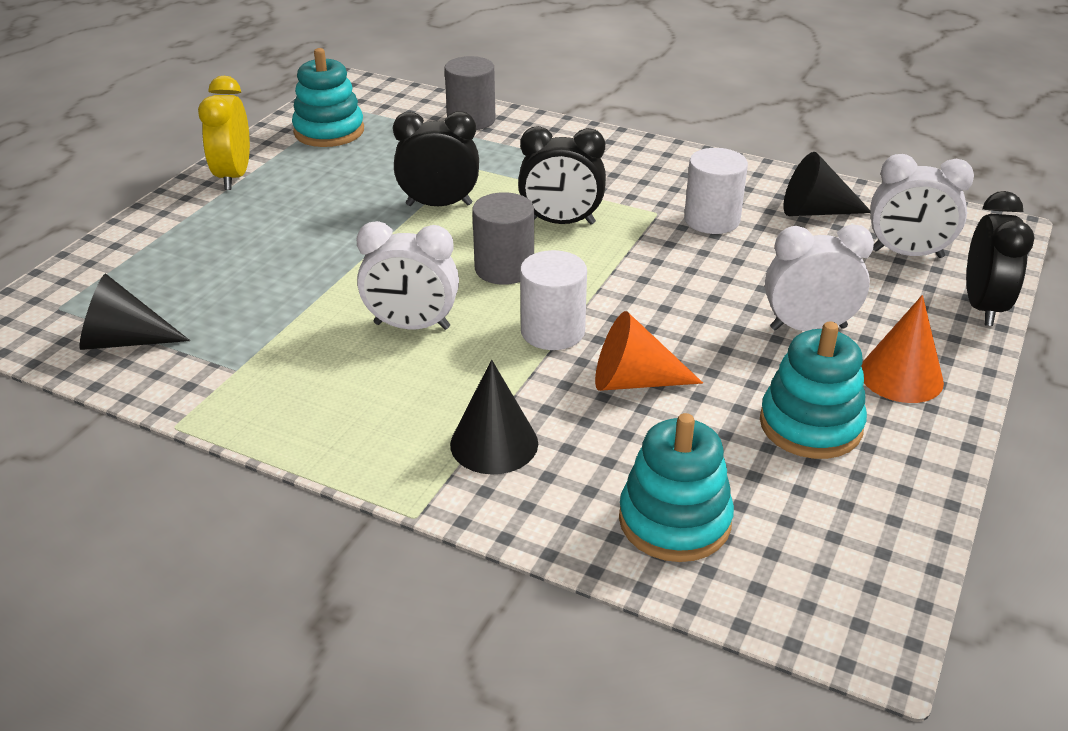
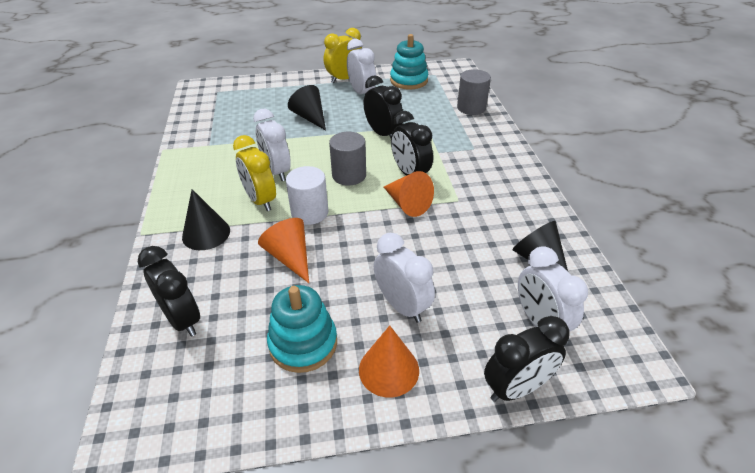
camera: 55 degrees right, 5 degrees up
(124, 341) = (208, 114): black cone -> black cone (310, 117)
(301, 178) = (362, 93): none -> white clock
(470, 365) = (260, 200): none -> yellow clock
(623, 250) = (407, 204): none -> orange cone
(674, 521) = (183, 319): turquoise stacking toy -> black clock
(712, 220) = (475, 222): white cylinder -> none

